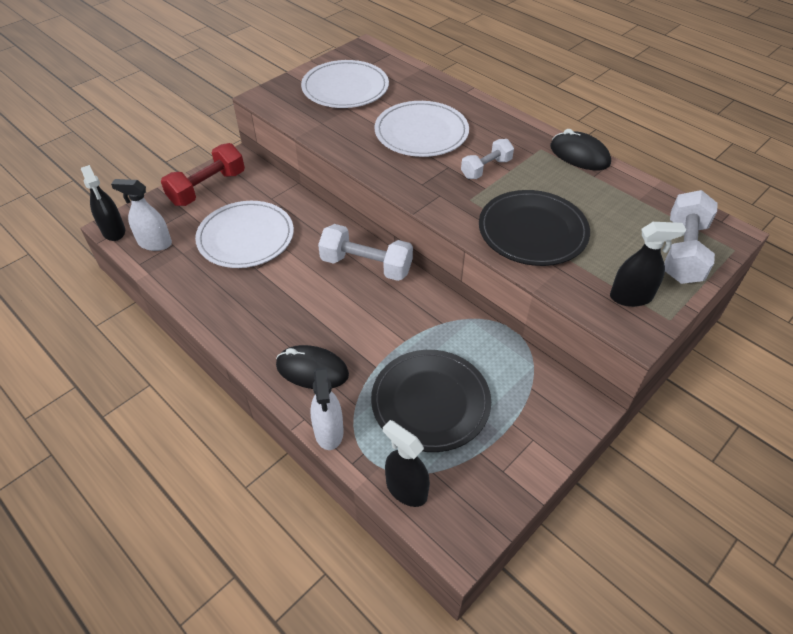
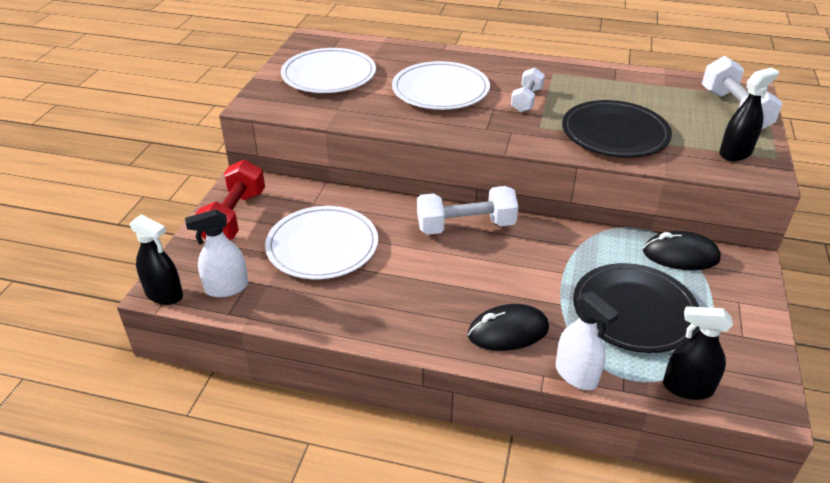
camera: 30 degrees left, 10 degrees down
(579, 155) = (587, 68): black mouse -> black mouse (680, 255)

